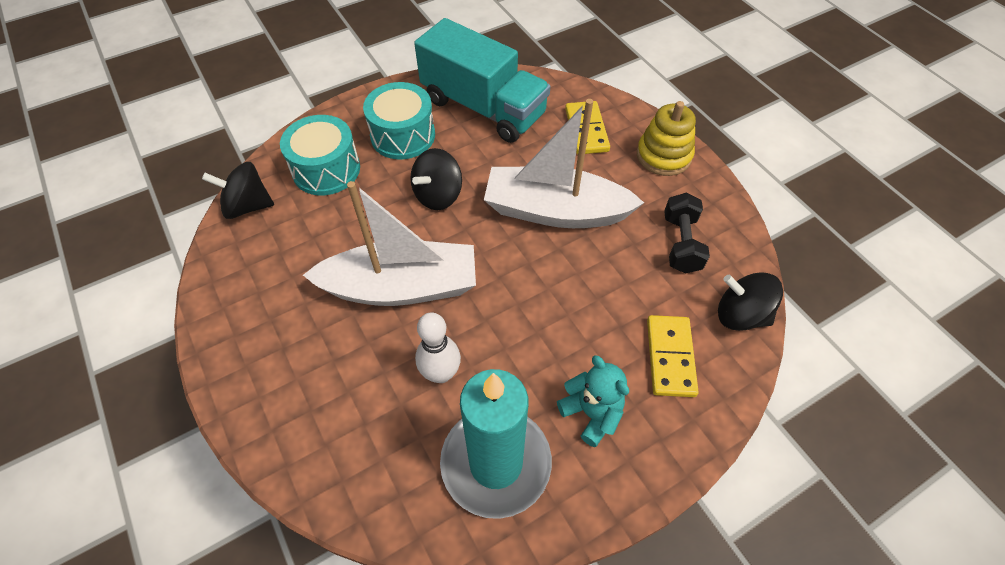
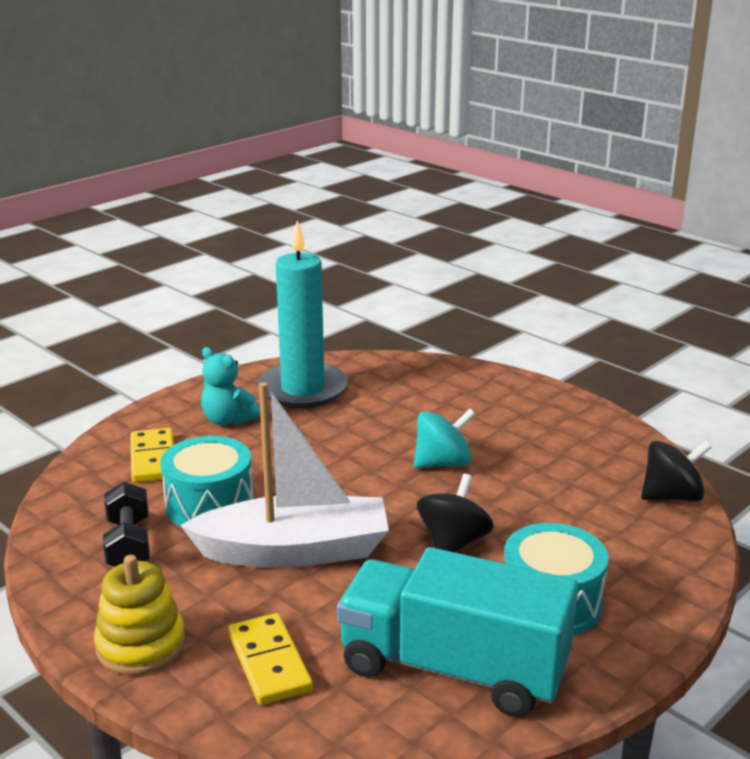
camera: 165 degrees right, 30 degrees down
(326, 169) = (618, 545): turquoise drum -> turquoise drum (209, 505)
(401, 287) = (443, 463): white boat -> turquoise spinning top
(441, 373) = (370, 421): white bowling pin -> none
(740, 315) = (71, 496): black spinning top -> none

